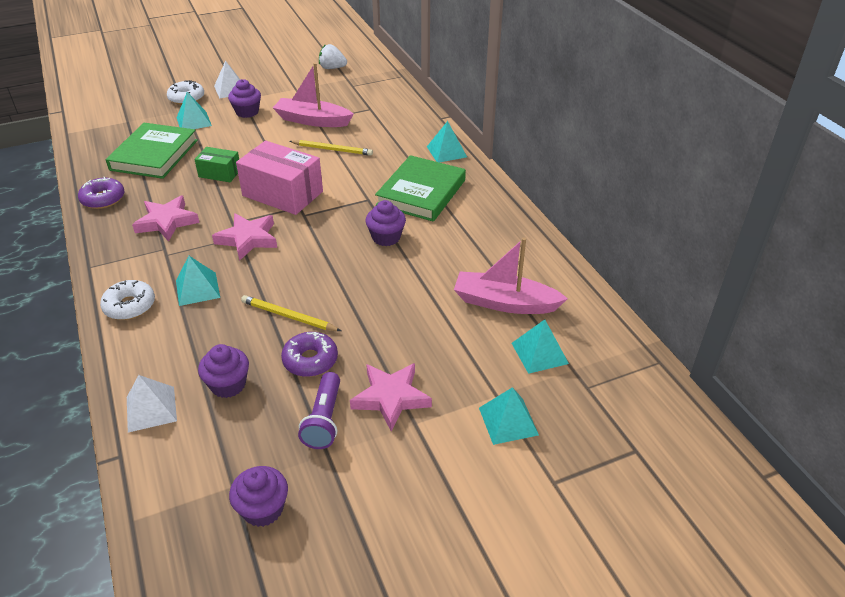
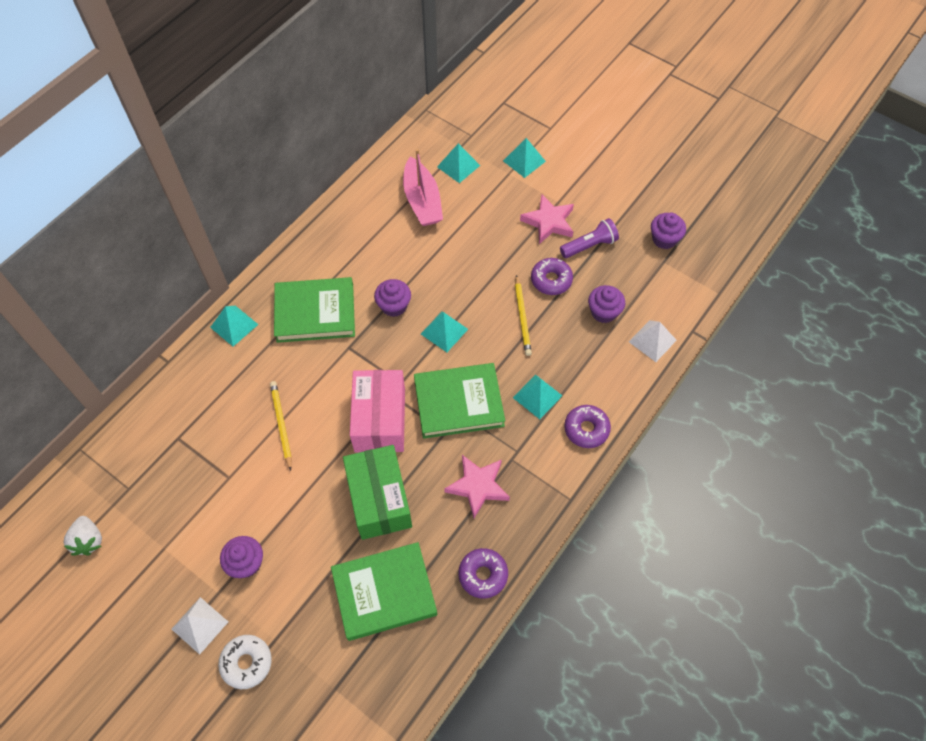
camera: 120 degrees left, 20 degrees up
(130, 306) = (586, 429): white donut -> purple donut
(194, 121) = (296, 607): turquoise pyramid -> turquoise pyramid (444, 331)
(220, 173) = (379, 499): green box -> green box, size x1.83
(248, 239) = (459, 403): pink star -> green book
(312, 120) = (232, 480): pink boat -> none

